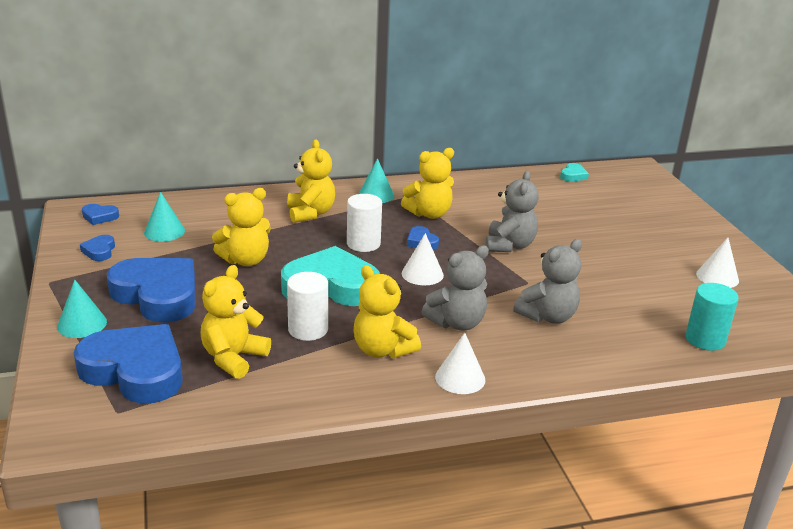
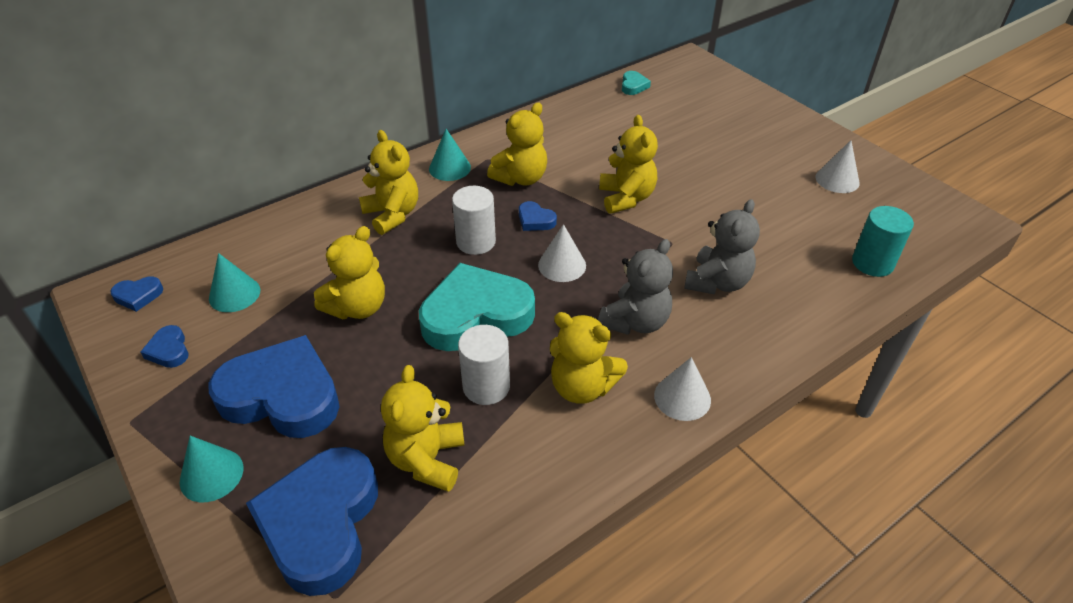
camera: 20 degrees left, 15 degrees up
(135, 370) = (321, 524): blue heart -> blue heart turned 90 degrees counterclockwise
(509, 245) = (626, 198): grey teddy bear -> yellow teddy bear

